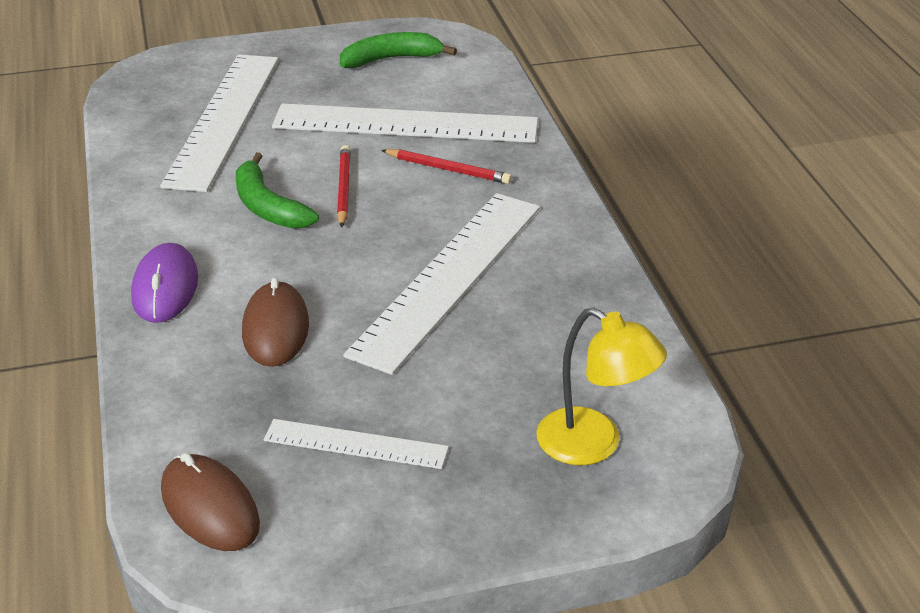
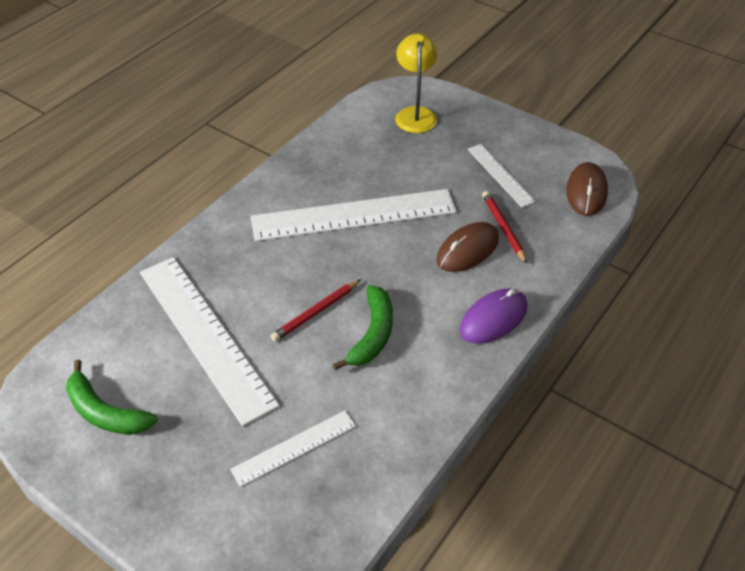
camera: 130 degrees left, 10 degrees up
(224, 119) = (294, 447): white ruler -> white ruler, size x0.51
(448, 169) = (245, 278): red pencil -> red pencil (503, 228)

